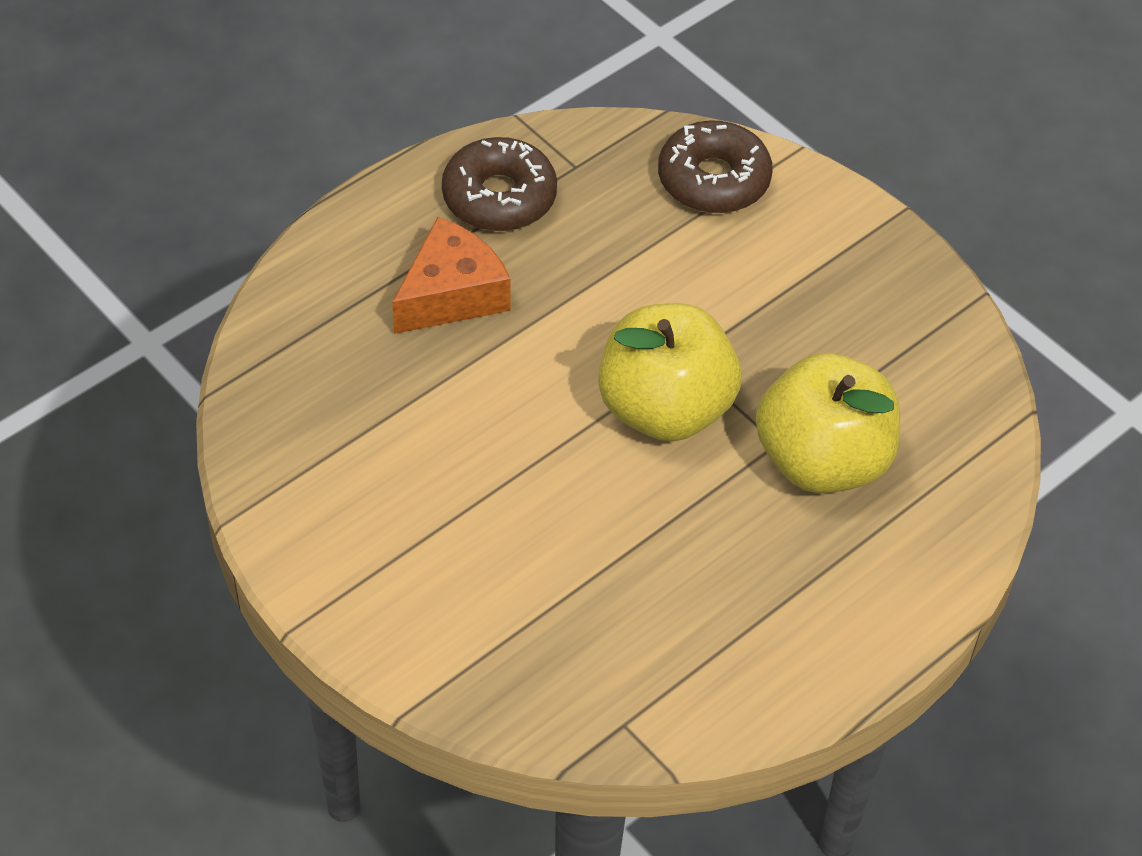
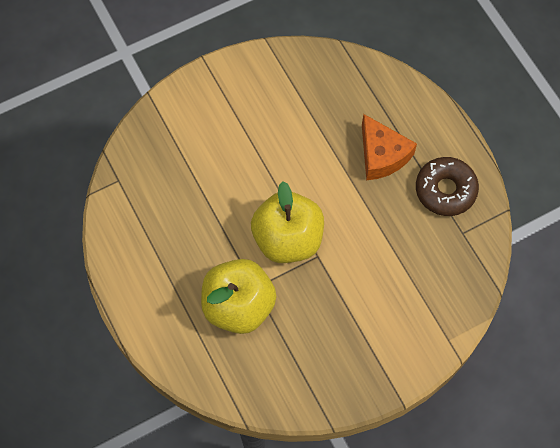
camera: 105 degrees right, 15 degrees up
(713, 180) = (441, 302): brown donut -> none

